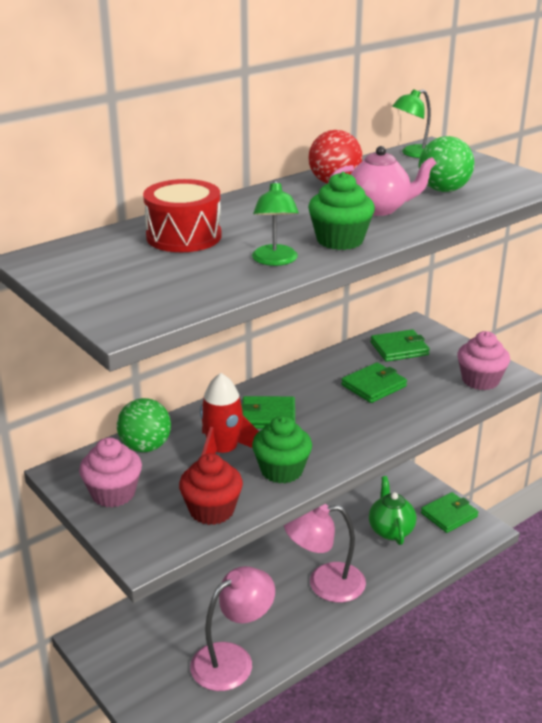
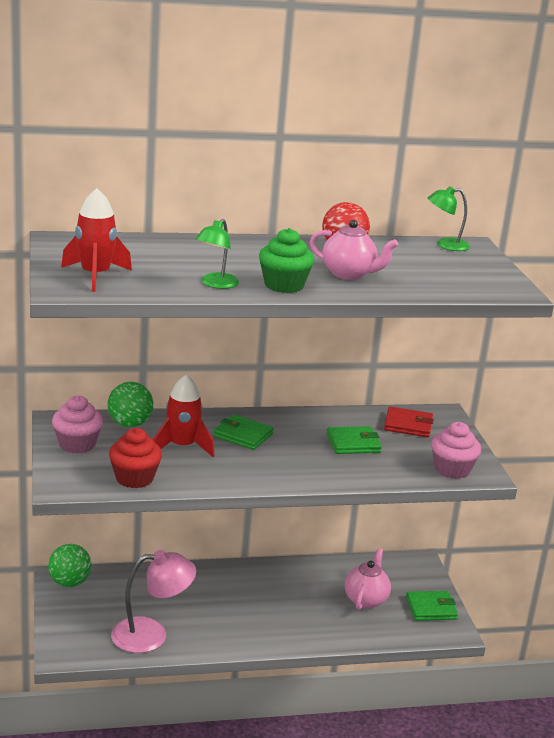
camera: 25 degrees right, 5 degrees down
(138, 292) = (95, 276): none -> red rocket
(184, 236) = (174, 253): red drum -> none
(281, 470) = (213, 472): green cupcake -> none
(324, 584) = (271, 615): pink lamp -> none
(390, 530) = (366, 600): green teapot -> pink teapot
(399, 348) = (408, 425): green wallet -> red wallet
(443, 190) = (425, 275): green ball -> green ball (69, 582)

